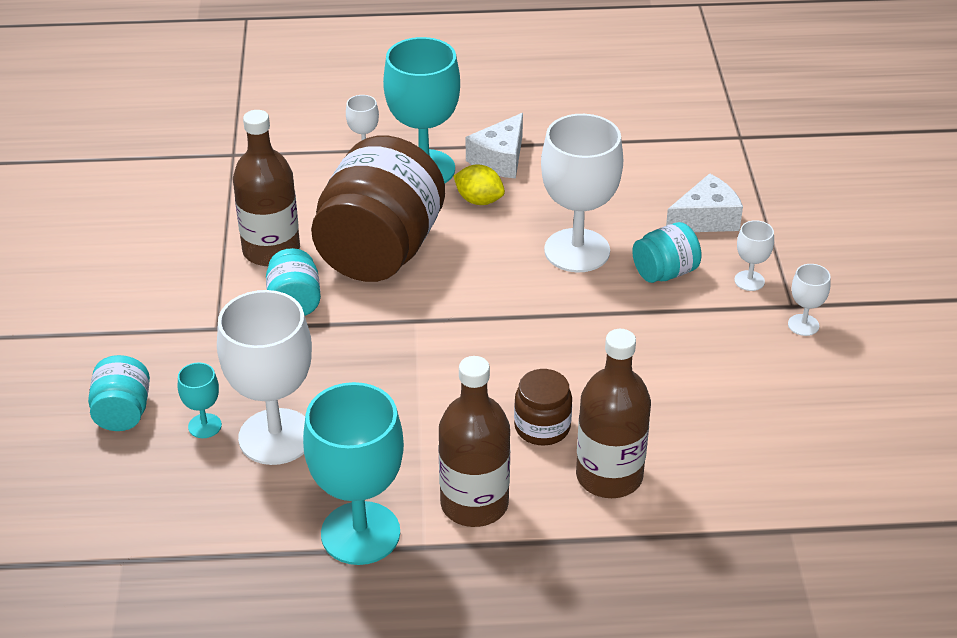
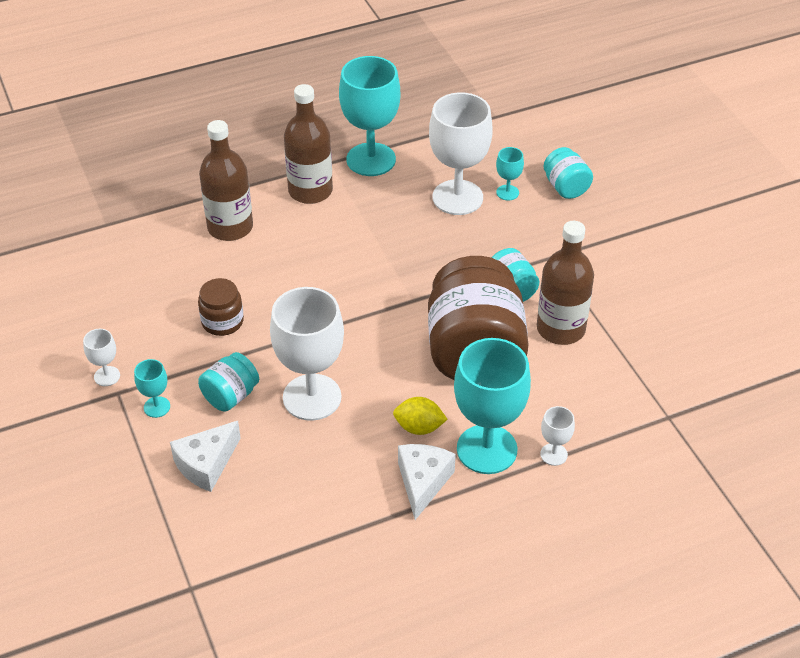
camera: 160 degrees right, 5 degrees up
(542, 427) = (285, 247): brown jar -> brown jar (222, 322)
(749, 281) = (157, 407): white goblet -> turquoise goblet

